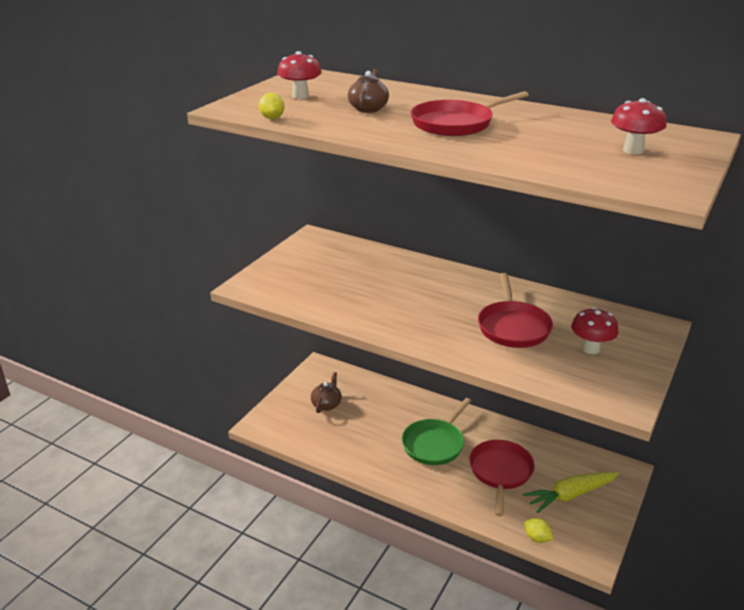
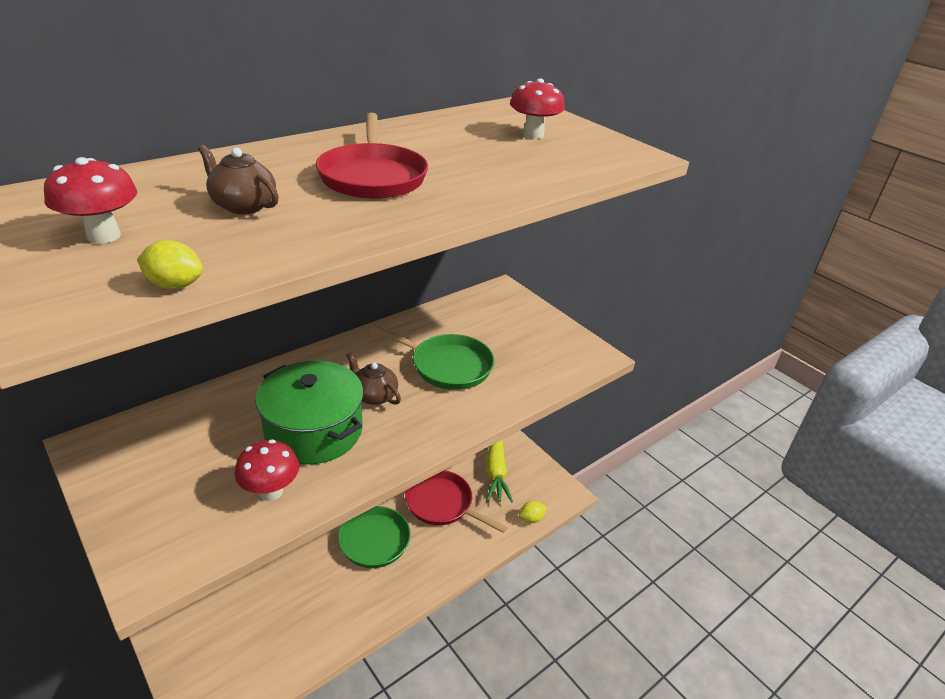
camera: 70 degrees left, 5 degrees up
(326, 404) = (230, 616): brown teapot -> brown teapot (374, 395)
(387, 296) = (314, 430): none -> green pot
(513, 327) = (447, 366): red pan -> green pan
(591, 349) = (512, 338): red mushroom -> red mushroom (271, 492)

